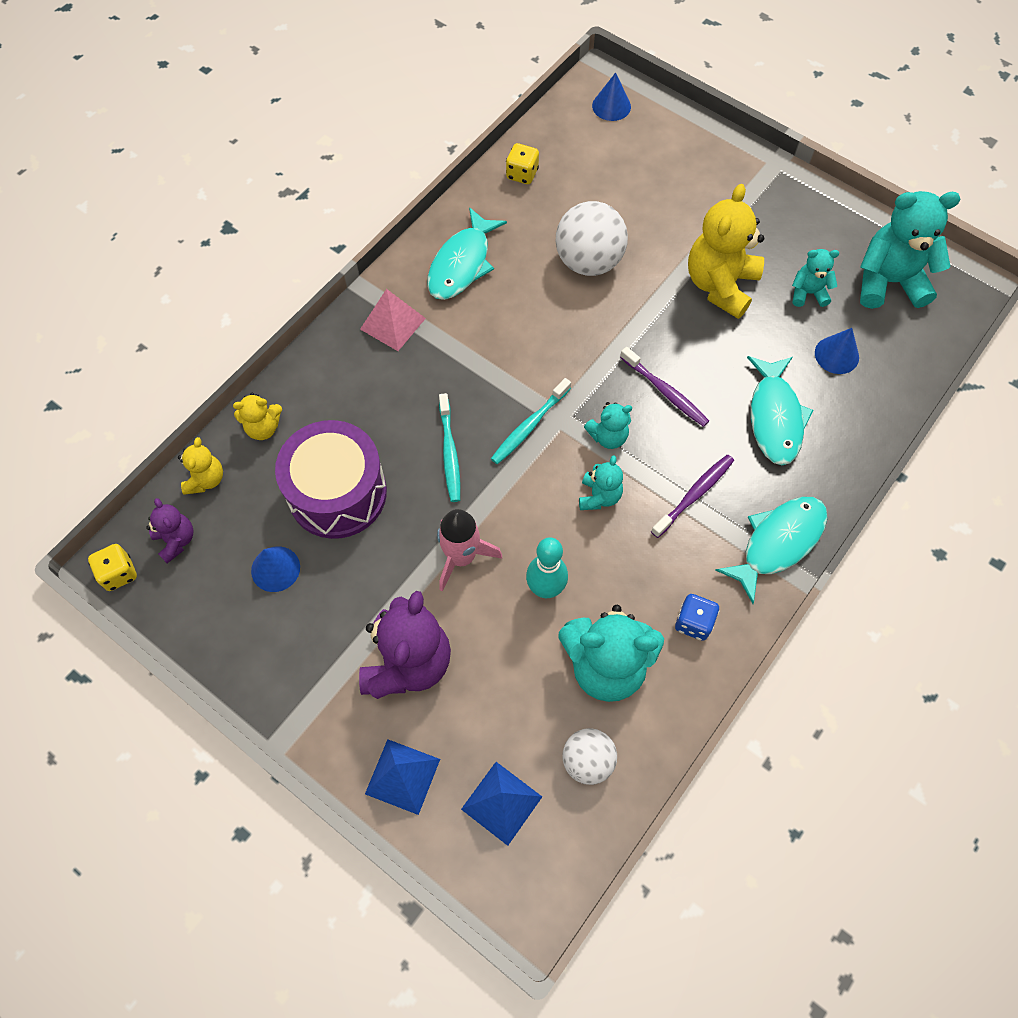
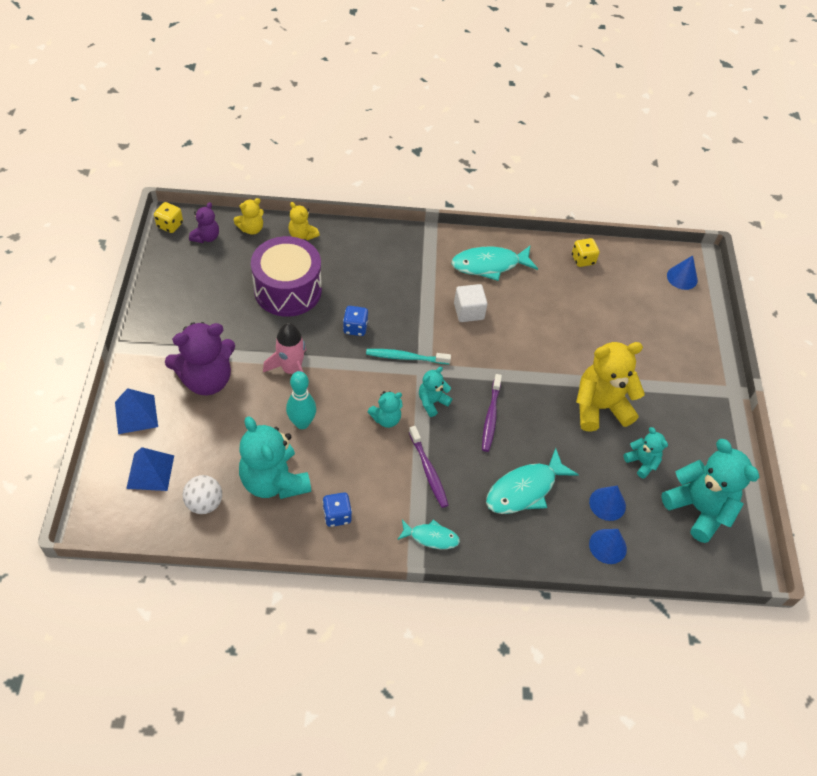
camera: 50 degrees right, 10 degrees down
(275, 569) = (220, 288): blue cone -> blue cone (607, 546)
(393, 323) = (419, 255): pink pyramid -> none
(449, 453) = (355, 328): turquoise toothbrush -> blue dice
(511, 325) = (468, 311): none -> white cube
(588, 261) = (550, 327): white ball -> none
(608, 436) = (432, 402): turquoise teddy bear -> turquoise teddy bear turned 105 degrees clockwise
(694, 495) = (428, 470): purple toothbrush -> purple toothbrush turned 60 degrees clockwise
(778, 543) = (431, 537): turquoise fish -> turquoise fish, size x0.59

